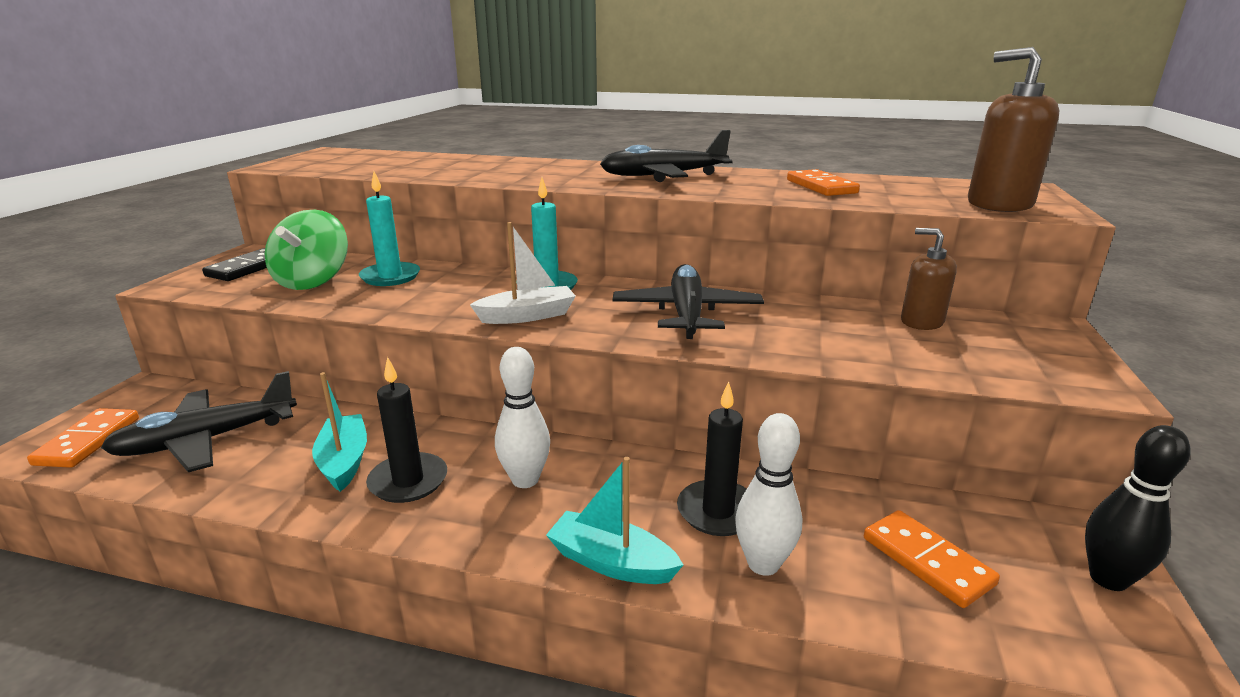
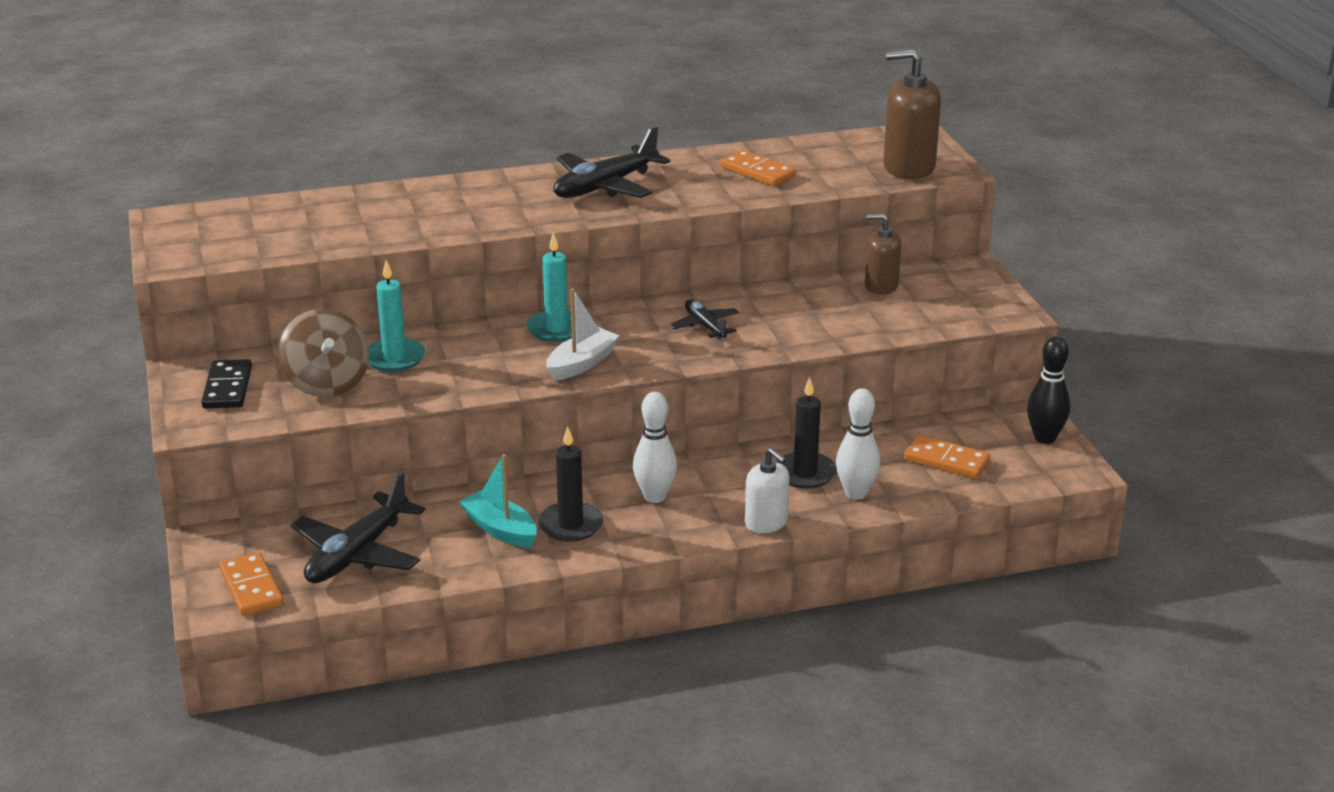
camera: 30 degrees left, 5 degrees up
(313, 281) = (327, 383): green spinning top -> brown spinning top
(611, 562) = (766, 522): turquoise boat -> white soap dispenser
(686, 313) = (705, 326): black plane -> black plane, size x0.56

